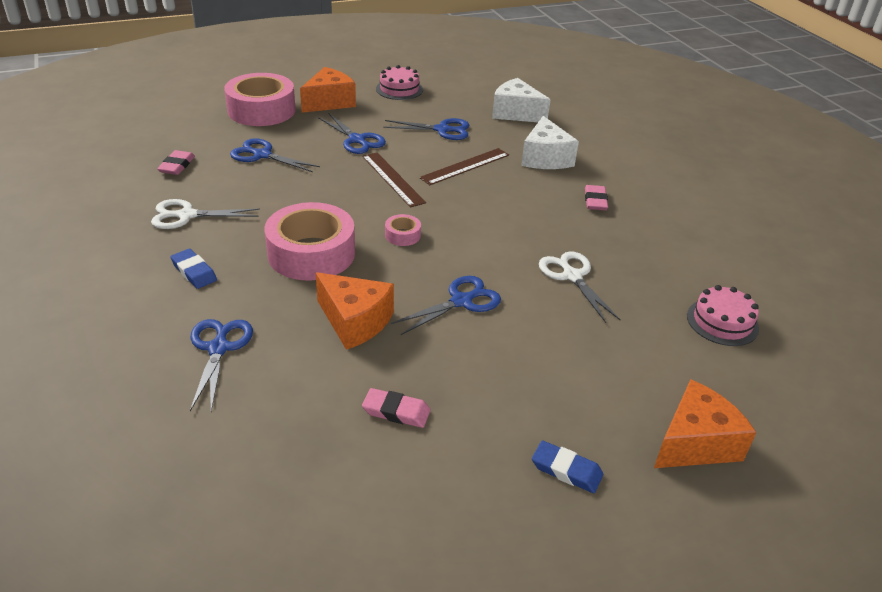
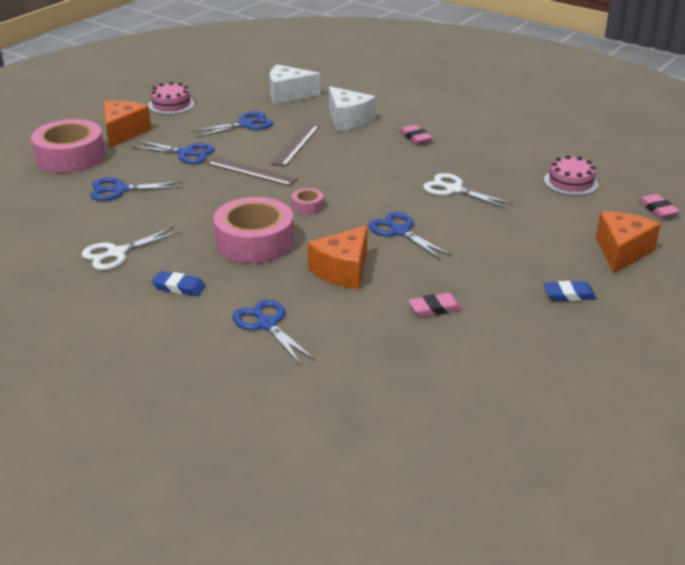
camera: 30 degrees left, 5 degrees down
(177, 166) = (54, 222): pink eraser -> pink eraser (657, 209)
(355, 321) = (343, 271): orange cheese -> orange cheese turned 120 degrees clockwise
(461, 301) = (400, 231): blue scissors -> blue scissors turned 60 degrees counterclockwise

